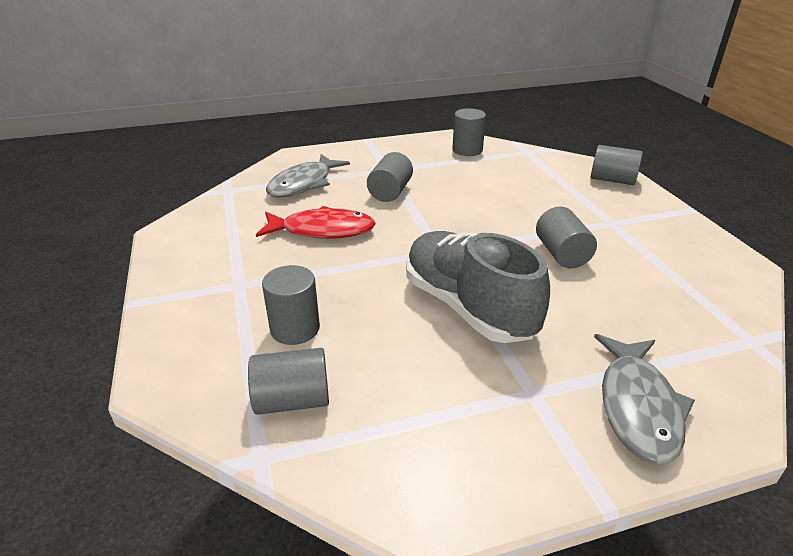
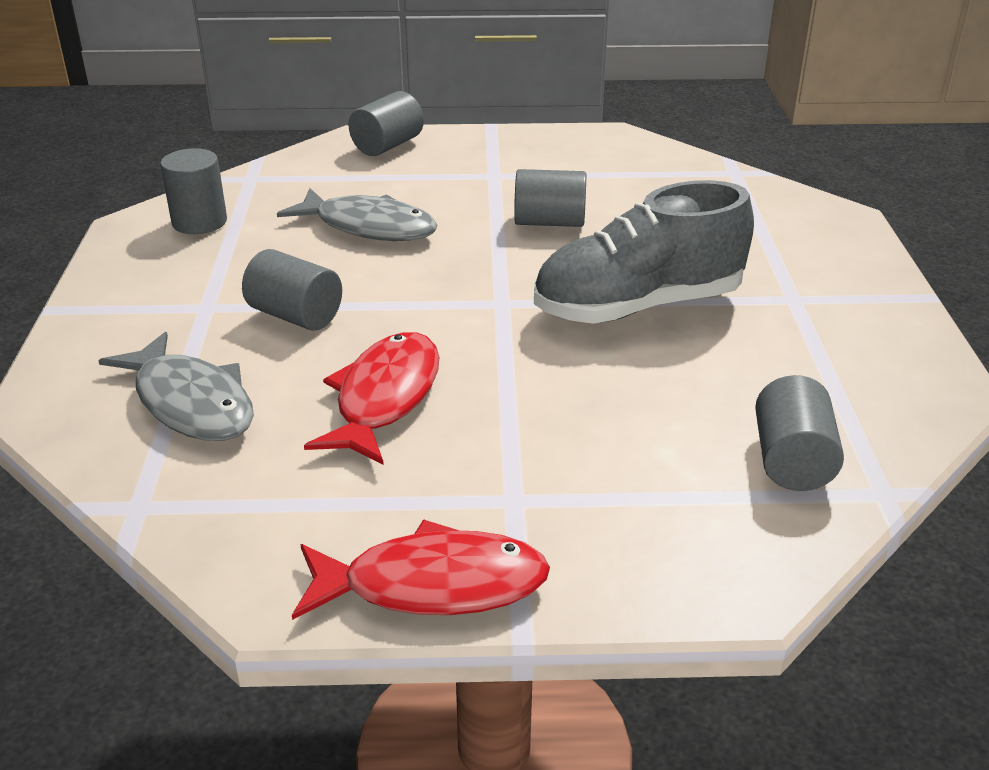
camera: 75 degrees left, 0 degrees up
(170, 270) = (433, 585): none -> red fish
(295, 329) = (648, 448): grey cylinder -> none
(638, 407) = (818, 250): grey fish -> grey fish (369, 227)

